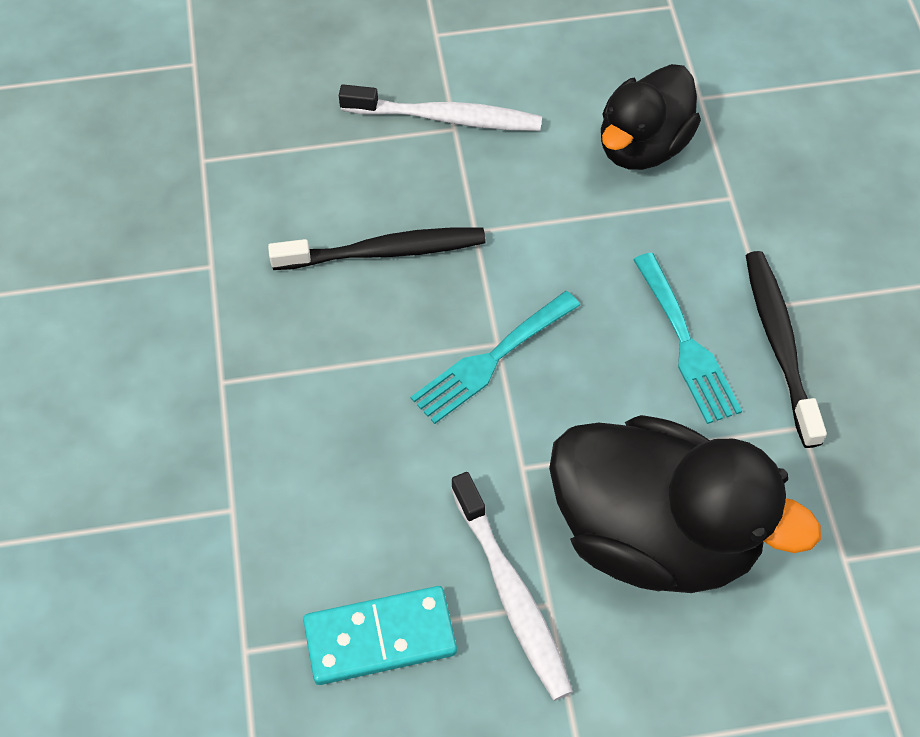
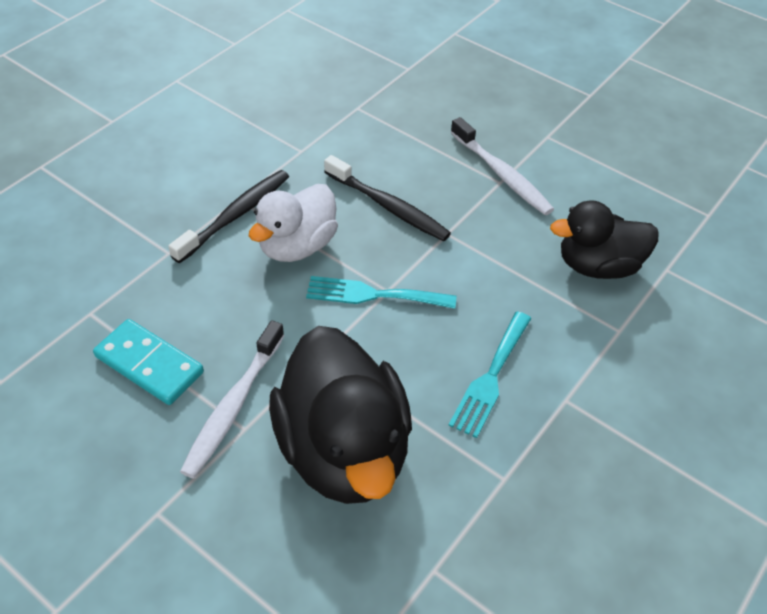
camera: 45 degrees right, 10 degrees down
(353, 377) = (297, 246): none -> white duck
(779, 344) = (548, 425): black toothbrush -> black toothbrush (235, 215)

